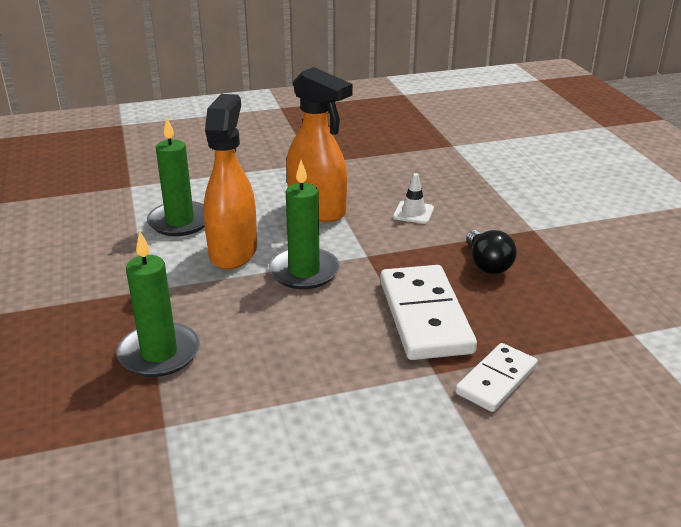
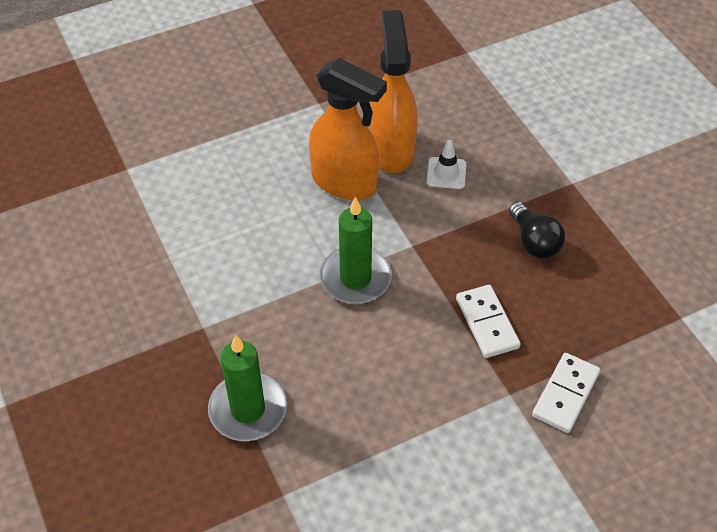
camera: 10 degrees left, 20 degrees up
(180, 222) = (203, 221): green candle -> none
(233, 251) = (275, 259): orange spray bottle -> orange spray bottle (392, 149)
(425, 316) = (487, 323): white domino -> white domino, size x0.60

